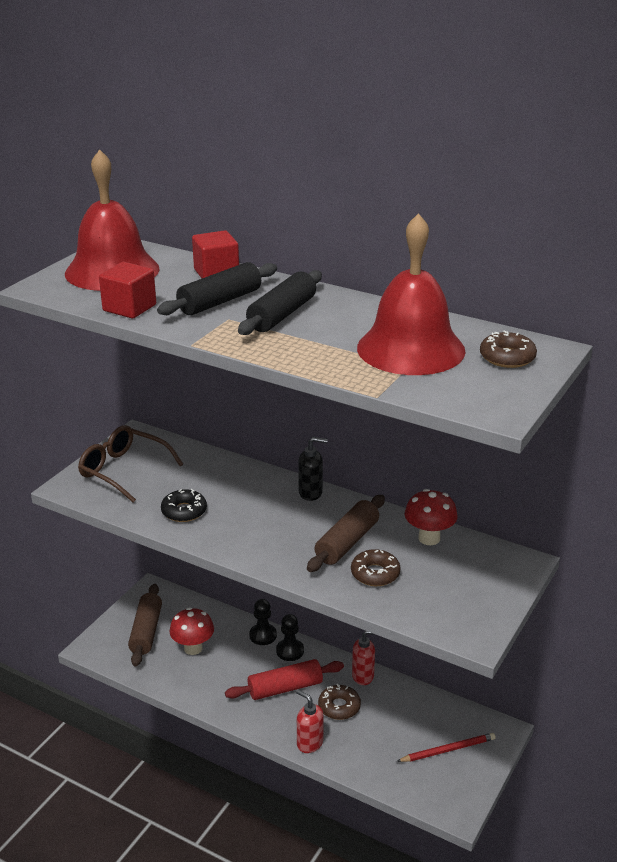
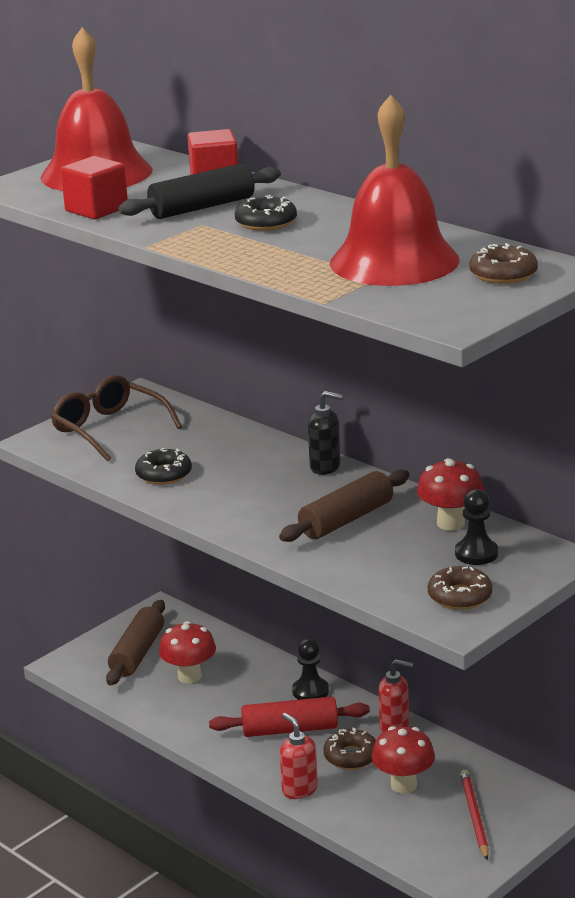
camera: 15 degrees right, 5 degrees down
(263, 635) = (282, 671): black pawn -> black pawn (476, 553)
(282, 314) = (266, 223): black rolling pin -> black donut
(375, 574) = (365, 553): brown donut -> brown donut (460, 596)
(387, 728) = (403, 785): none -> red mushroom
(448, 750) = (474, 816): red pencil -> red pencil turned 90 degrees counterclockwise

